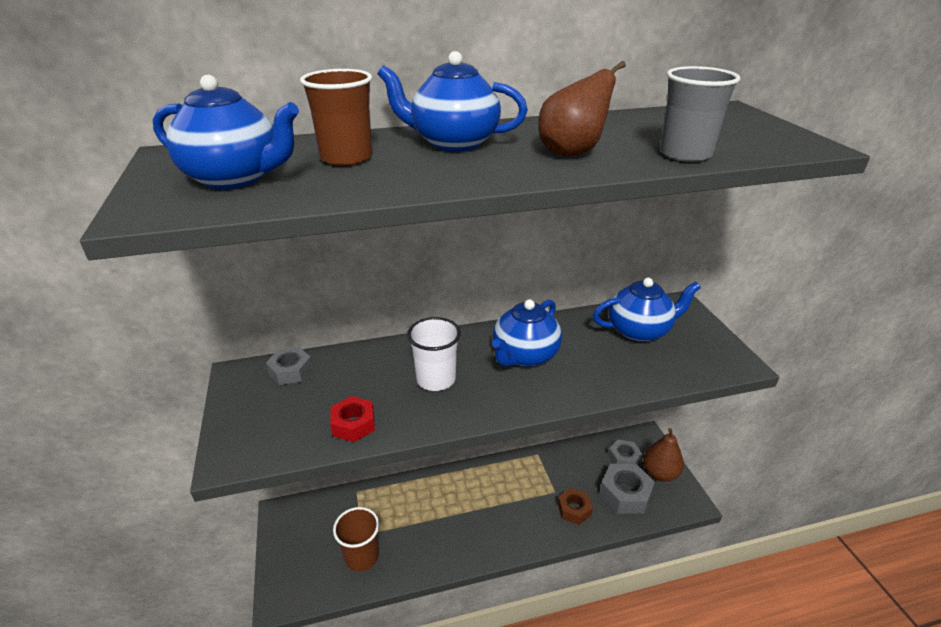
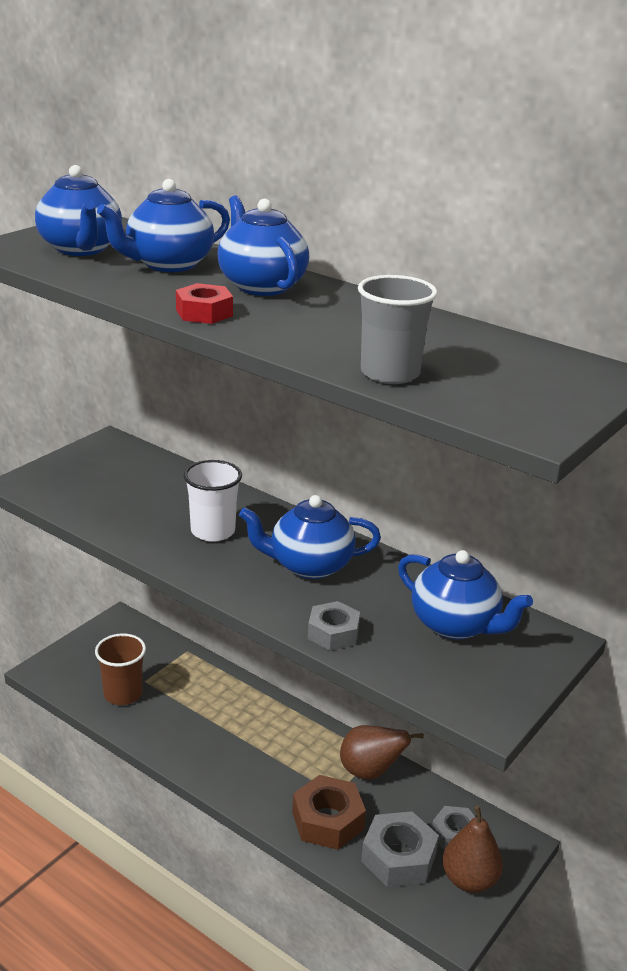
camera: 50 degrees right, 5 degrees down
(290, 371) = (139, 460): grey nut -> grey nut (333, 633)
(346, 158) = (168, 264): brown cup -> blue teapot
(353, 424) = (111, 516): red nut -> red nut (204, 313)
(572, 152) = (313, 330): brown pear -> brown pear (370, 772)
(574, 509) = (327, 820): brown nut -> brown nut, size x1.55

